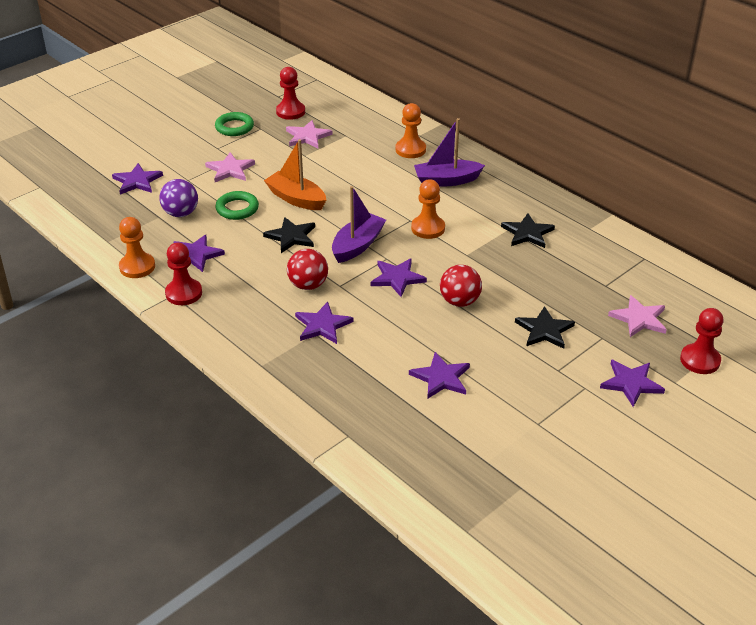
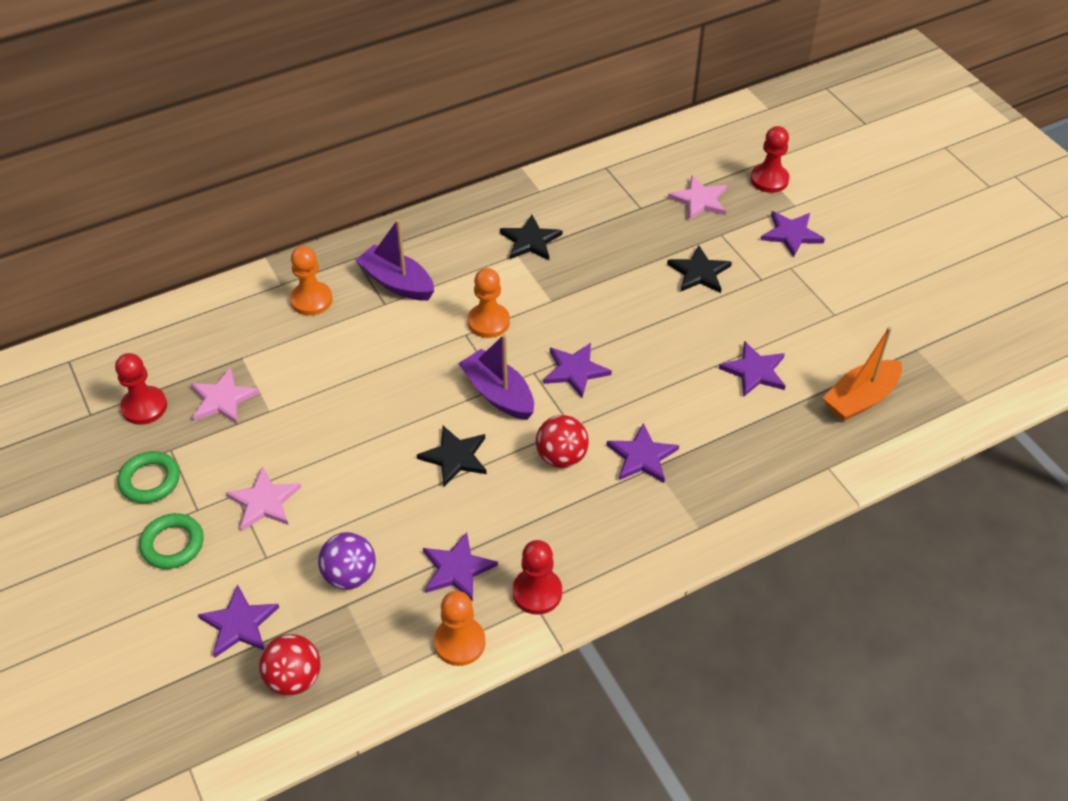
camera: 75 degrees left, 10 degrees up
(237, 208) = (366, 507): green ring -> green ring (172, 544)
(296, 199) = (371, 438): orange boat -> orange boat (860, 399)
(446, 180) = (397, 283): purple boat -> purple boat turned 120 degrees clockwise
(459, 301) = (633, 326): red ball -> red ball (294, 678)

